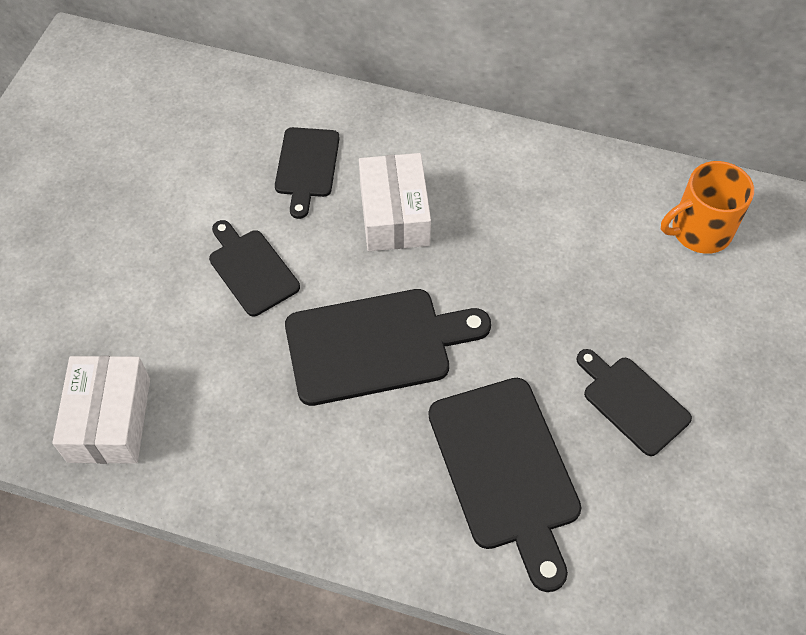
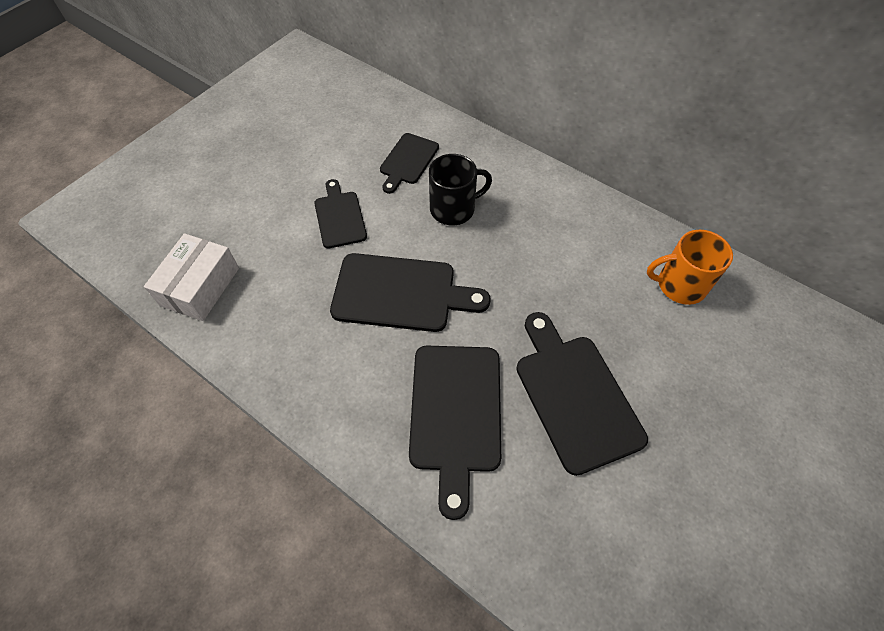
camera: 20 degrees right, 0 degrees up
(394, 215) = (453, 209): white box -> black mug
(632, 402) = (575, 395): black cutting board -> black cutting board, size x1.66

